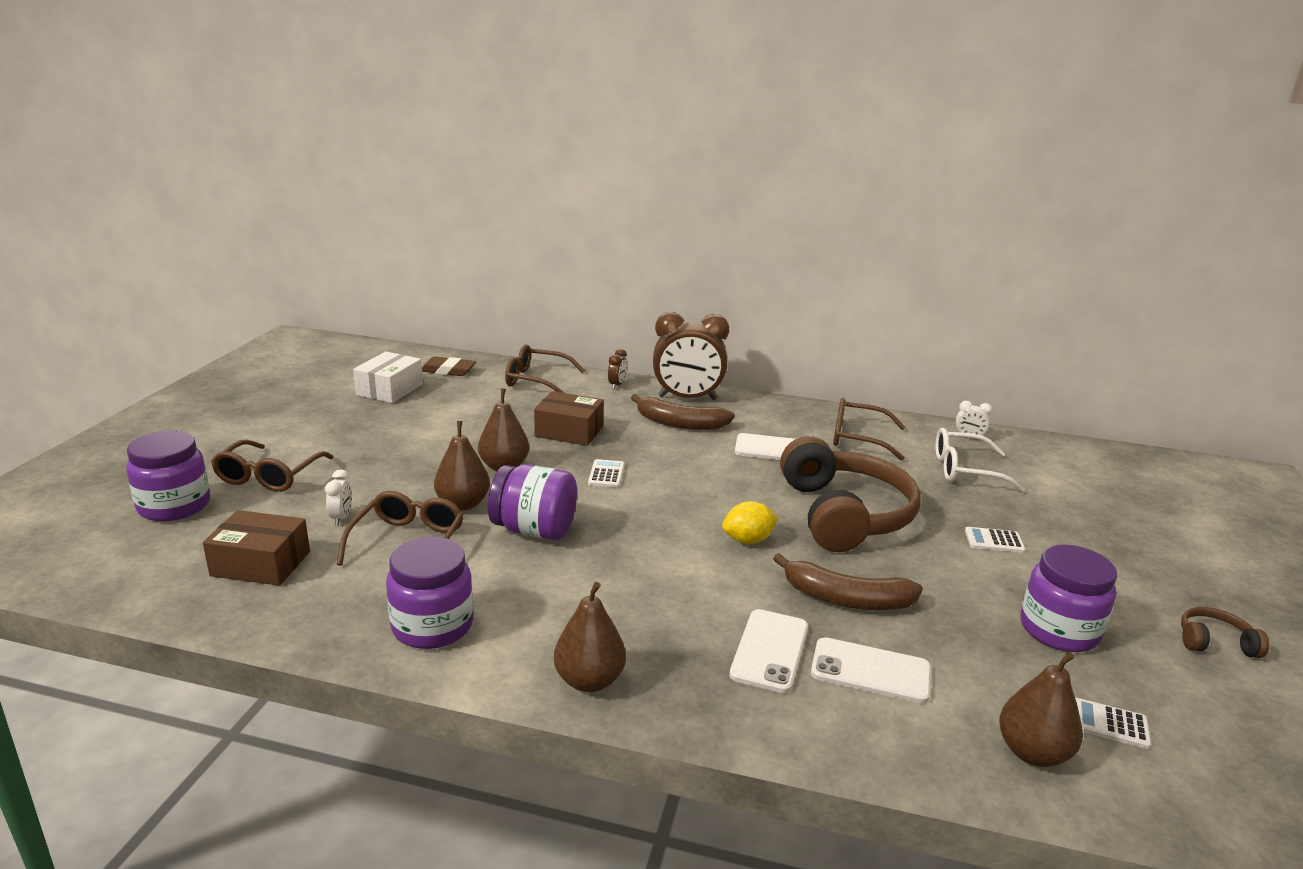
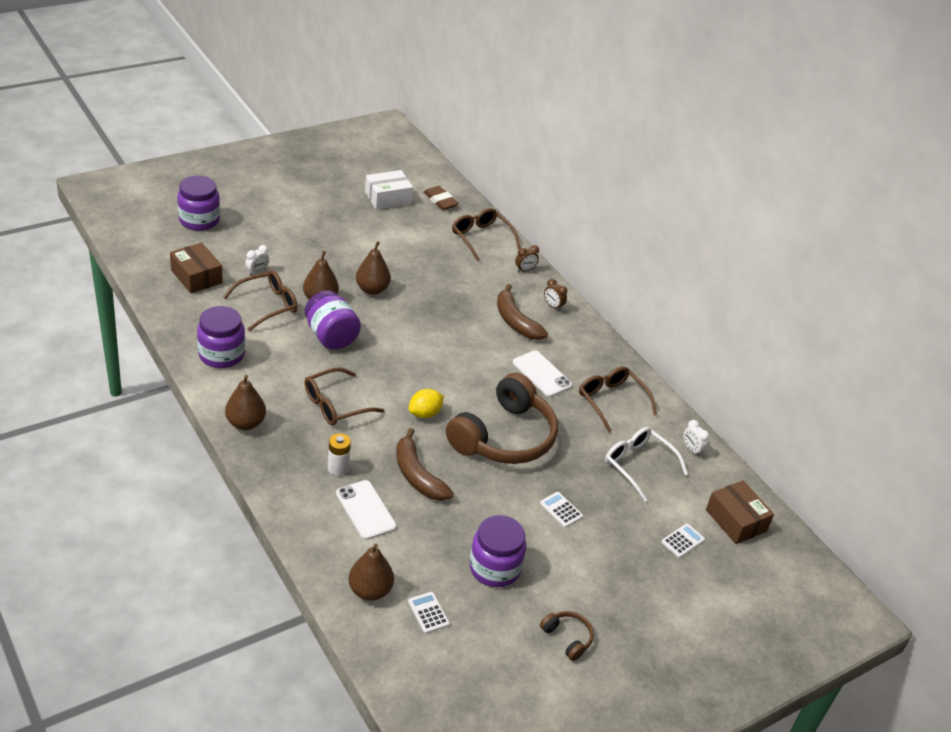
camera: 40 degrees right, 15 degrees up
(269, 476) = (257, 226): brown glasses -> brown glasses (335, 405)
(569, 431) = (442, 287): brown box -> brown box (736, 520)
(606, 474) = (417, 328): white calculator -> white calculator (682, 541)
(687, 398) = (553, 306): brown clock -> brown clock, size x0.41
(748, 540) = (425, 413): yellow lemon -> yellow lemon turned 60 degrees counterclockwise
(770, 651) = (338, 468): white phone -> white battery

